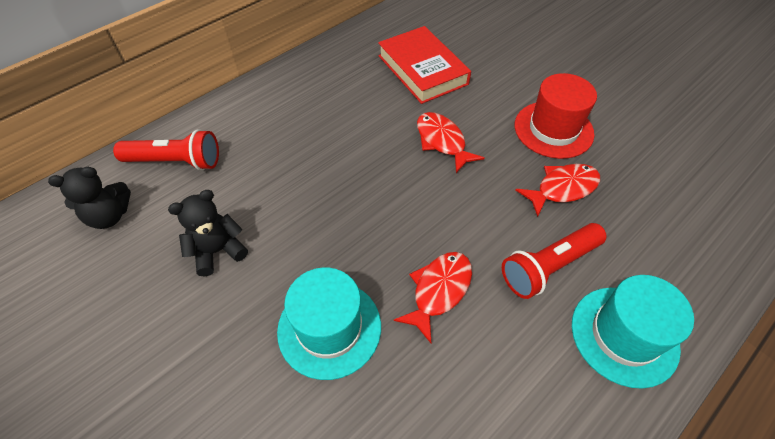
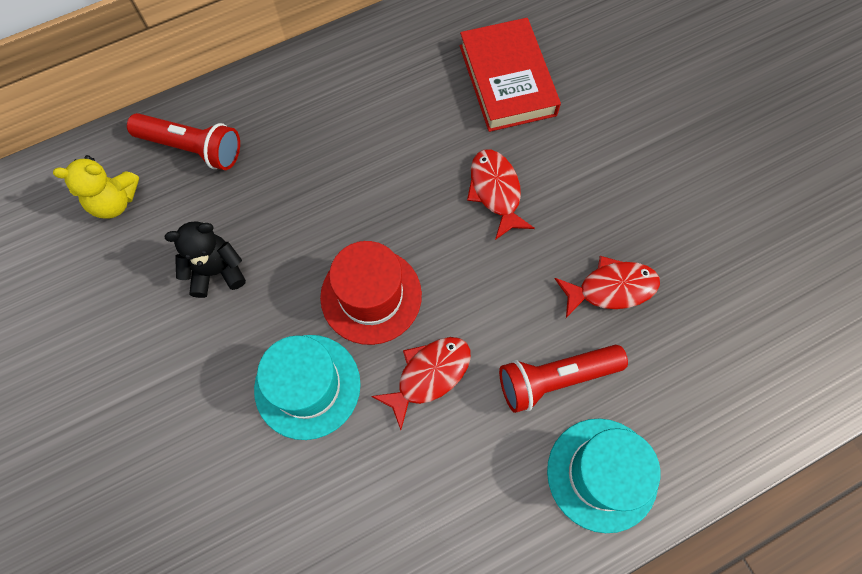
camera: 15 degrees right, 15 degrees up
(109, 216) = (114, 201): black teddy bear -> yellow teddy bear
(553, 129) = (635, 206): red hat -> red hat (371, 296)

